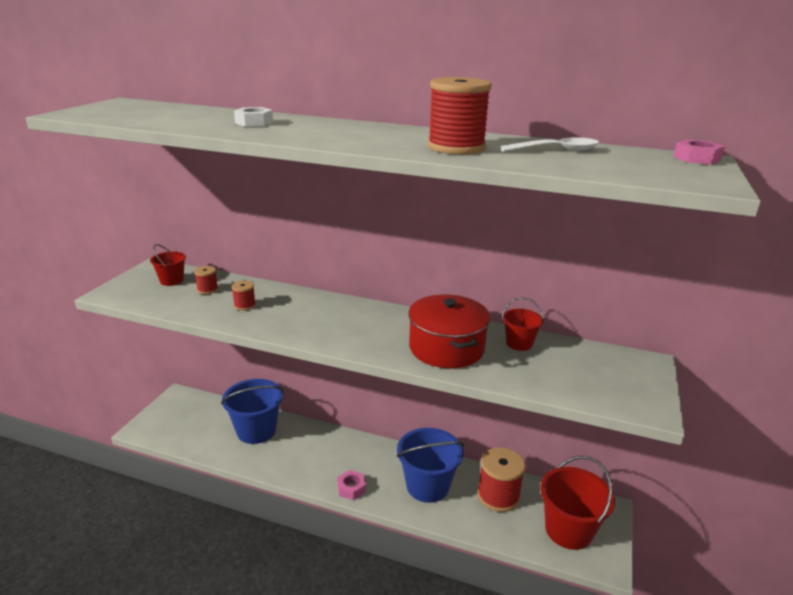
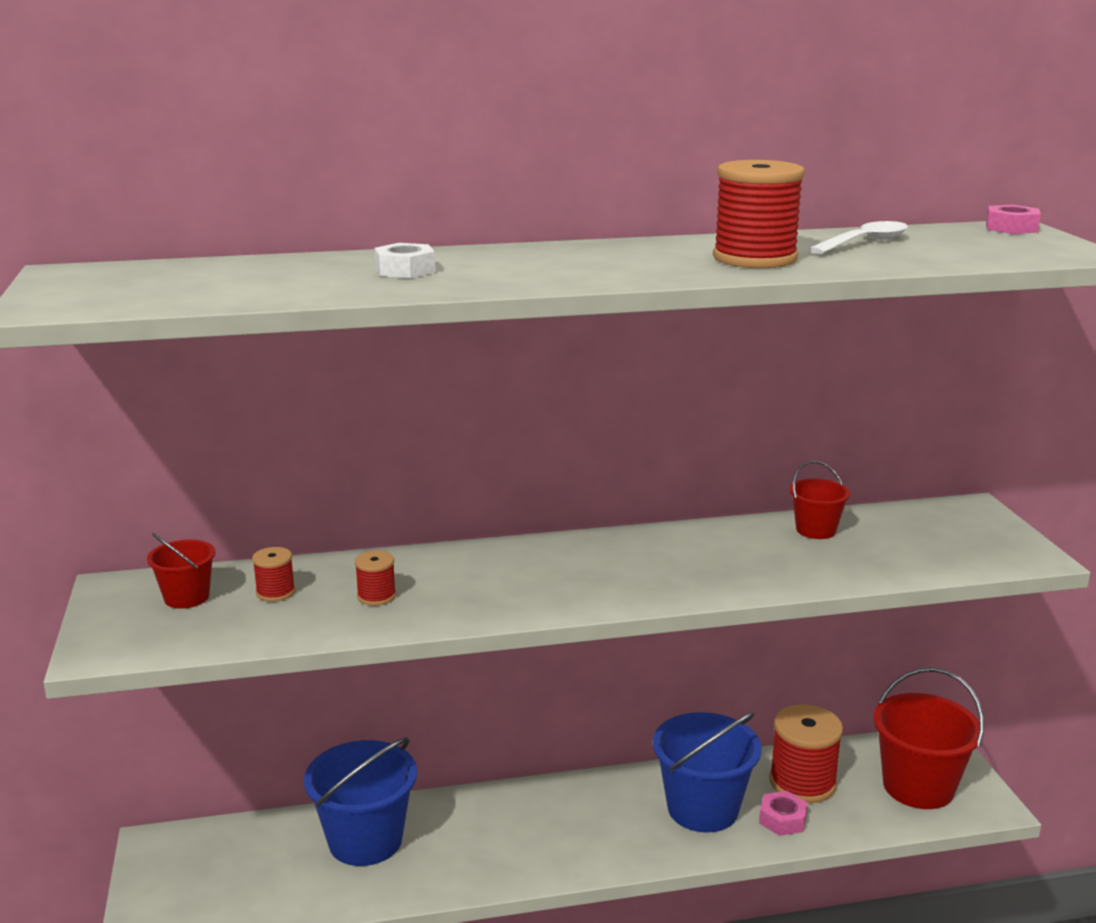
camera: 30 degrees left, 5 degrees down
(351, 488) = (602, 857): pink nut -> pink nut (782, 819)
(446, 348) = (740, 563): red pot -> none

